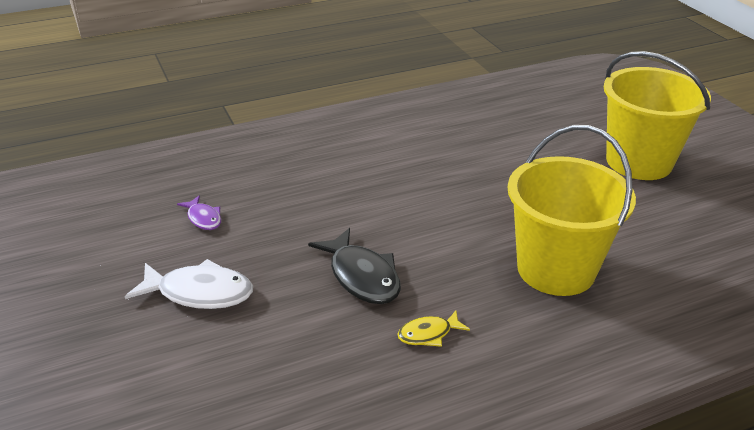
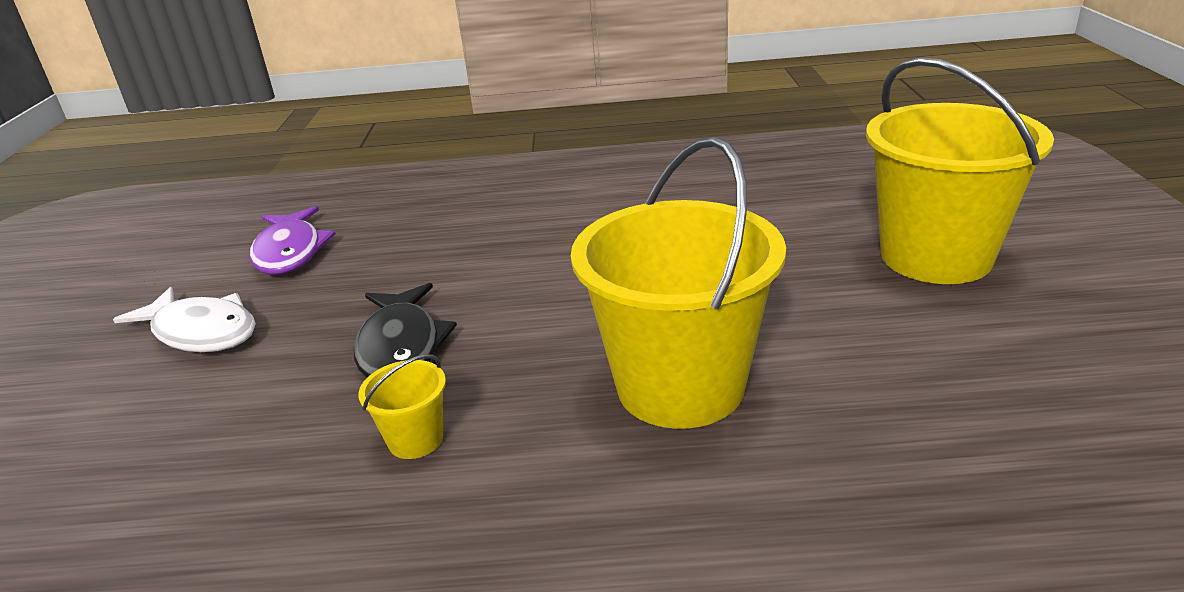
camera: 25 degrees right, 5 degrees down
(203, 218) = (290, 252): purple fish -> purple fish, size x1.80
(428, 334) = (416, 440): yellow fish -> yellow bucket

